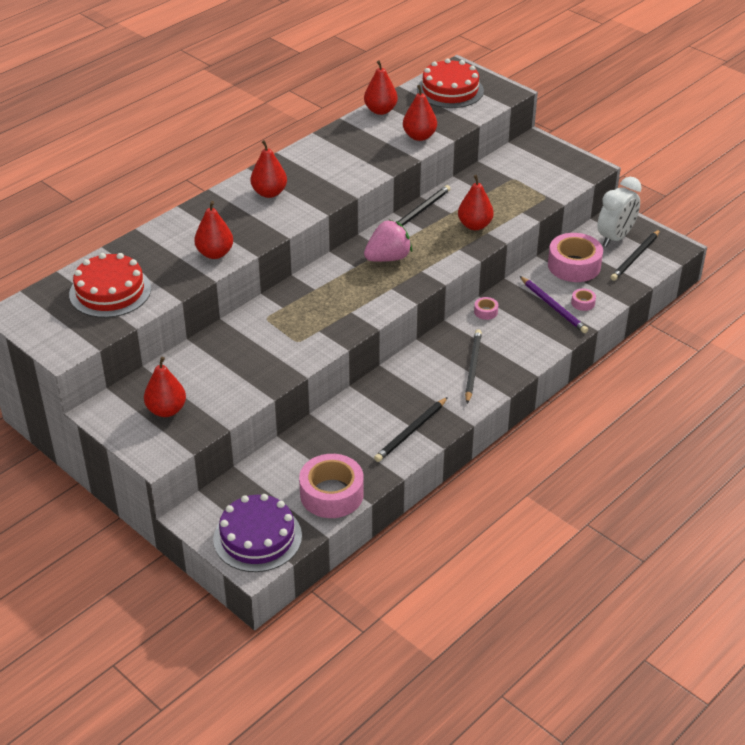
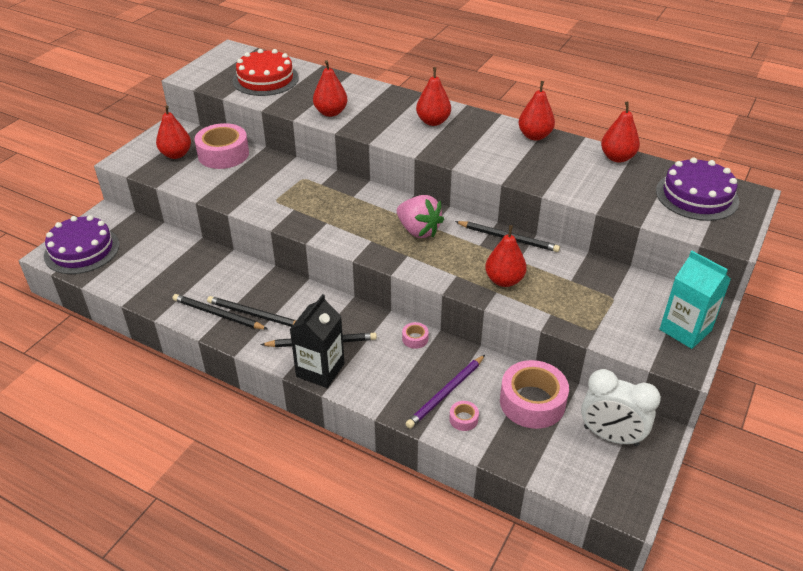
camera: 75 degrees right, 0 degrees up
(331, 494) = (132, 280): pink tape -> pink tape (223, 154)
(419, 136) = (586, 189): red pear -> red pear (534, 136)
(450, 90) = (696, 196): red cake -> purple cake
(507, 372) = (320, 370): none -> black carton
(558, 157) = (685, 330): none -> turquoise carton
(635, 257) = (581, 462): black pencil -> black pencil (255, 315)

